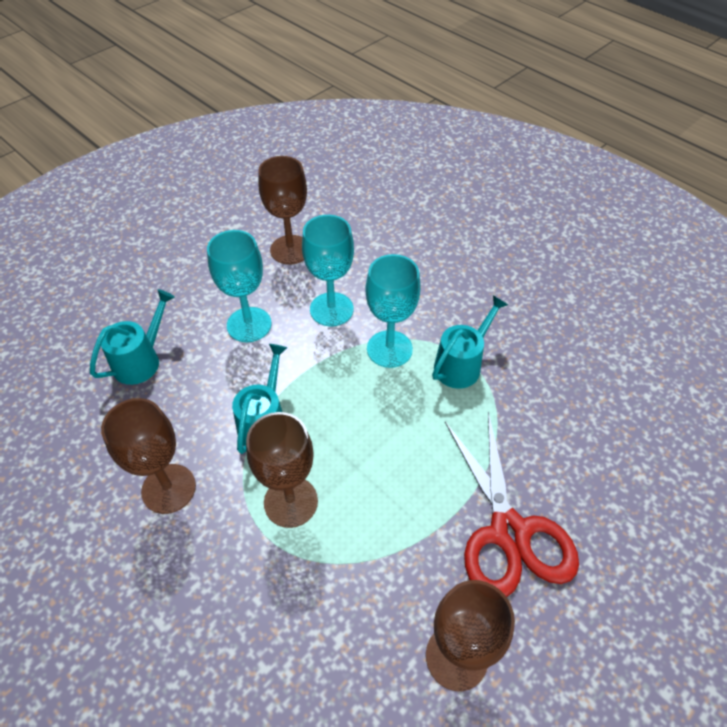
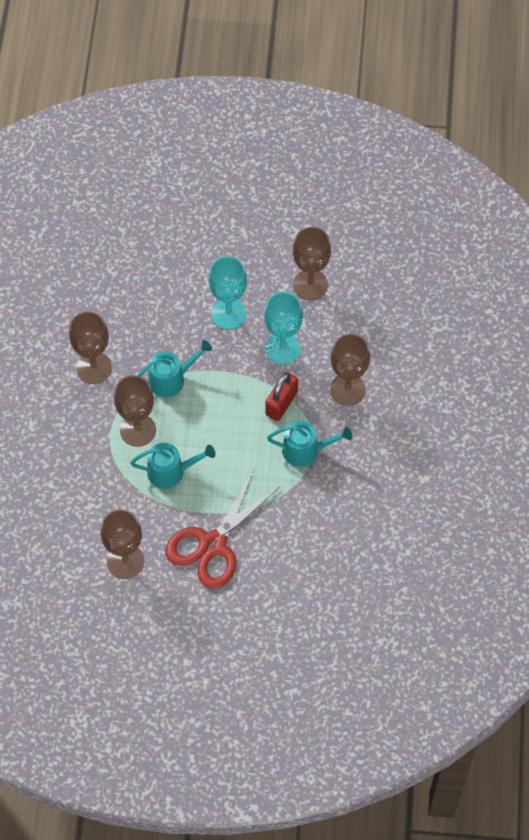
camera: 50 degrees right, 10 degrees up
(141, 360) = (152, 281): turquoise watering can -> turquoise watering can (171, 471)
(389, 349) = (281, 403): turquoise goblet -> red padlock
(424, 291) = (347, 389): none -> brown goblet

